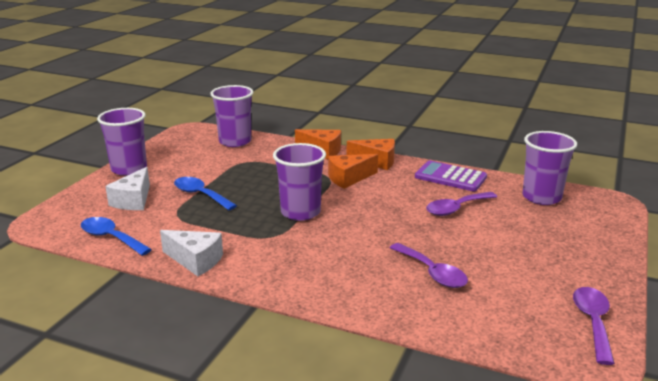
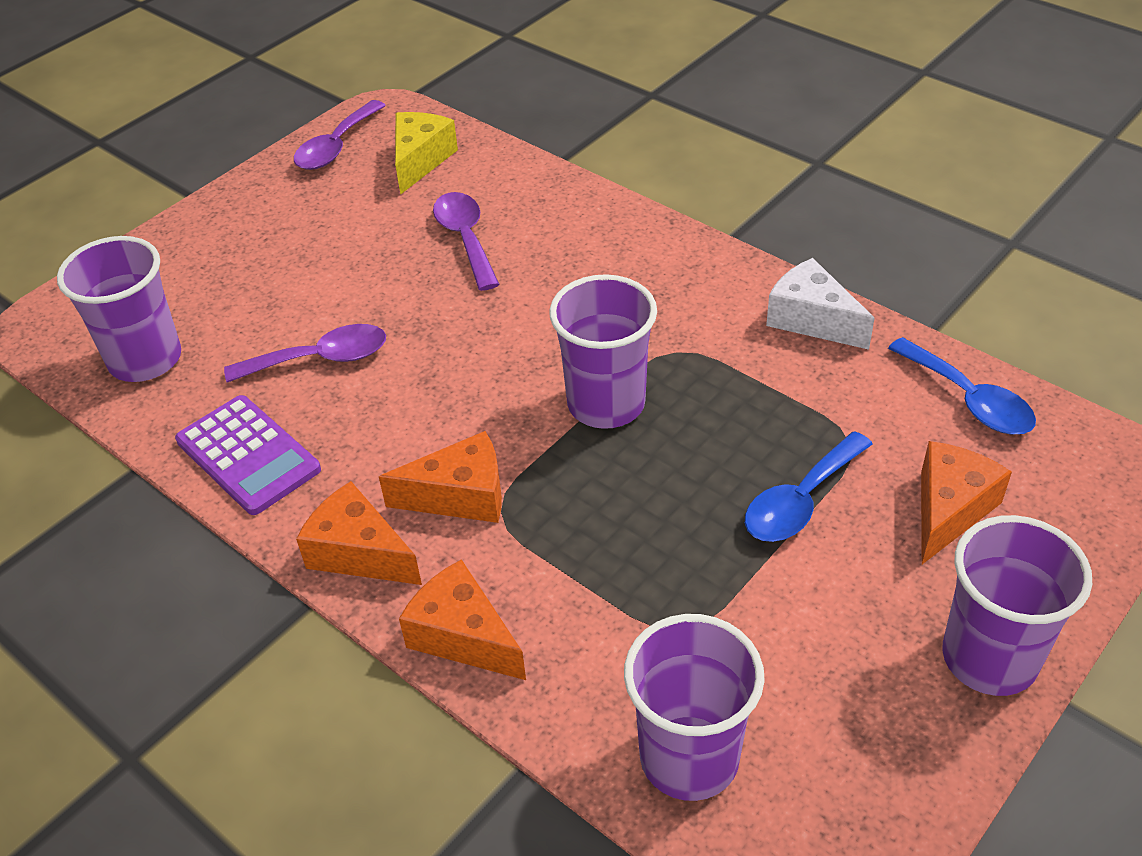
camera: 160 degrees left, 20 degrees up
(133, 200) = (949, 510): white cheese -> orange cheese
(200, 195) = (800, 501): blue spoon -> blue spoon turned 75 degrees clockwise
(516, 321) = (420, 160): none -> yellow cheese

